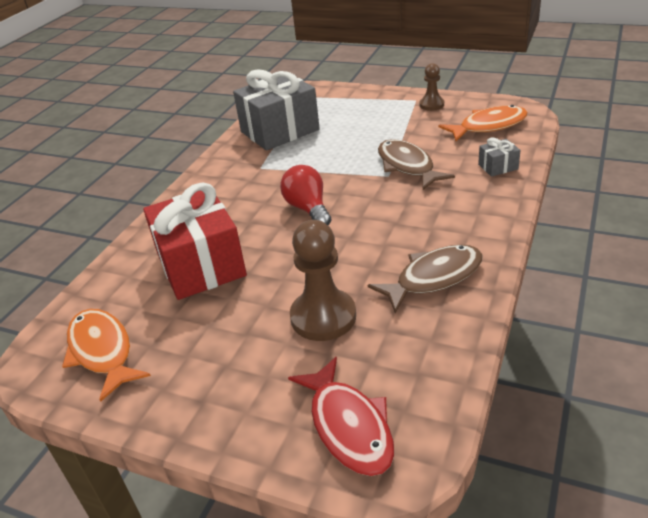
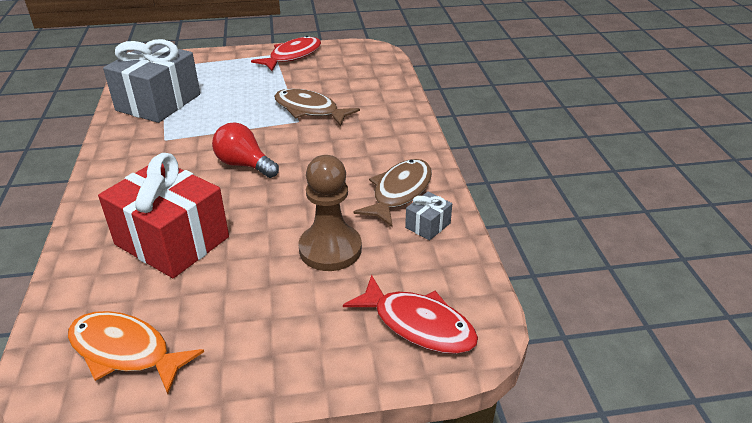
camera: 35 degrees left, 0 degrees up
(431, 105) = (292, 56): brown pawn -> red fish
(488, 126) = (354, 66): orange fish -> none
(498, 167) = (386, 96): grey gift -> grey gift (428, 225)

